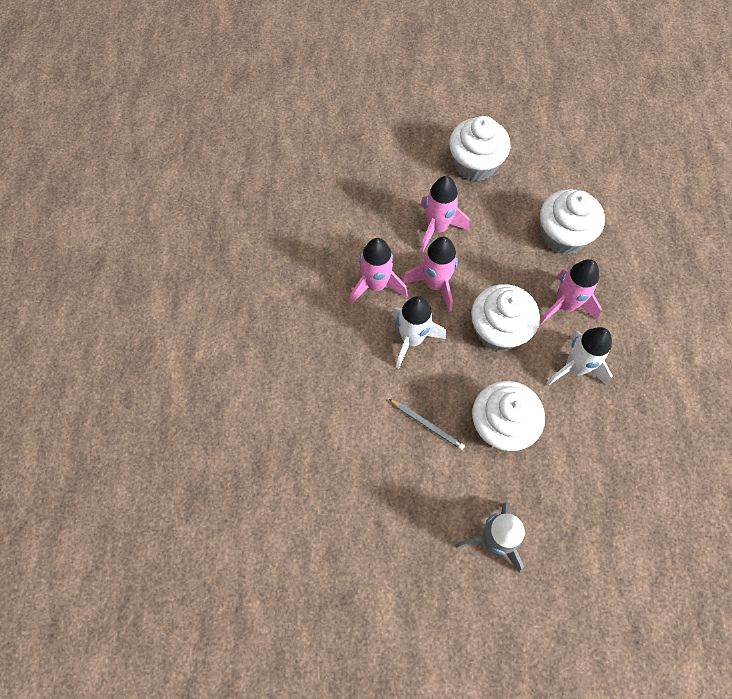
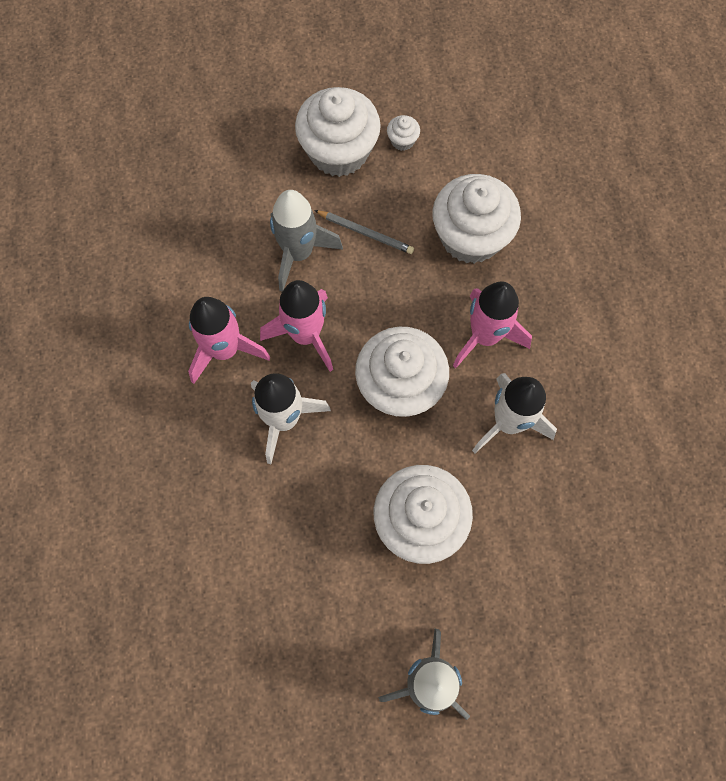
camera: 10 degrees left, 5 degrees up
(427, 425) = (320, 537): grey pencil -> grey pencil (365, 233)
(437, 228) = (298, 253): pink rocket -> grey rocket
(521, 163) = (402, 140): none -> white cupcake

